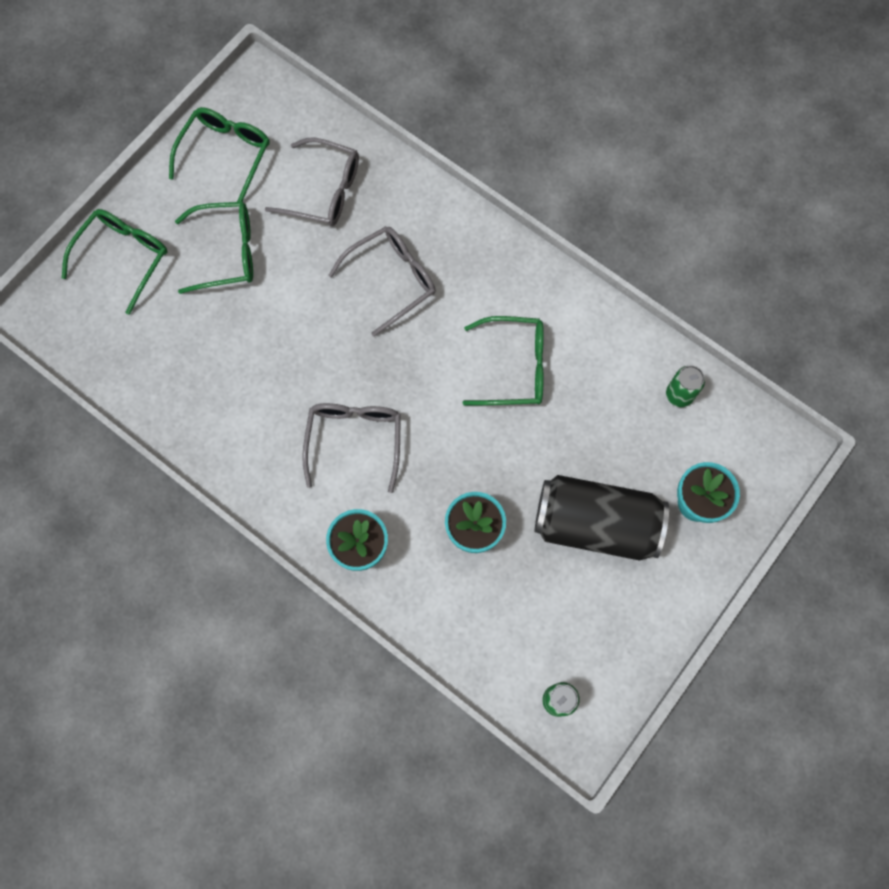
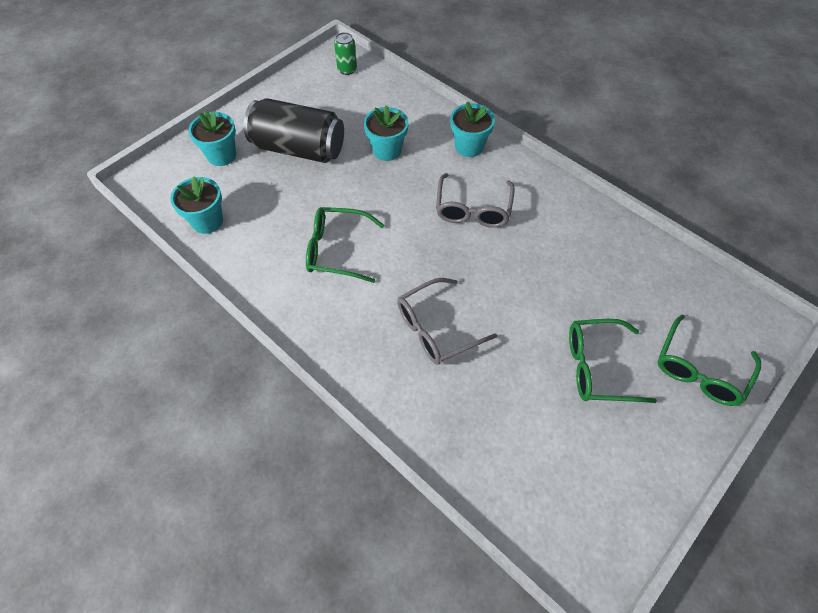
camera: 175 degrees left, 15 degrees down
(226, 154) = (615, 477): green glasses -> none
(324, 191) = (503, 424): grey glasses -> none
(679, 395) = (207, 221): green can -> turquoise flower pot

